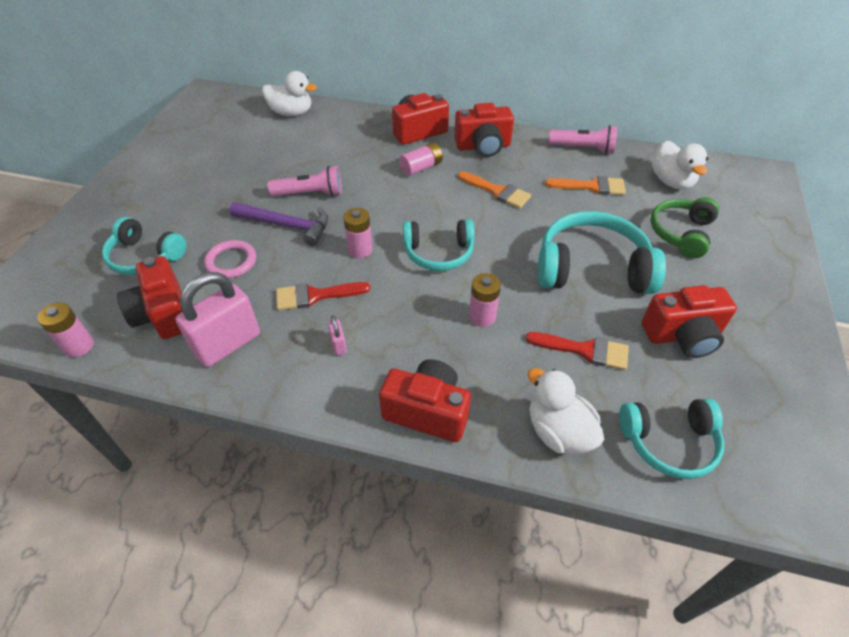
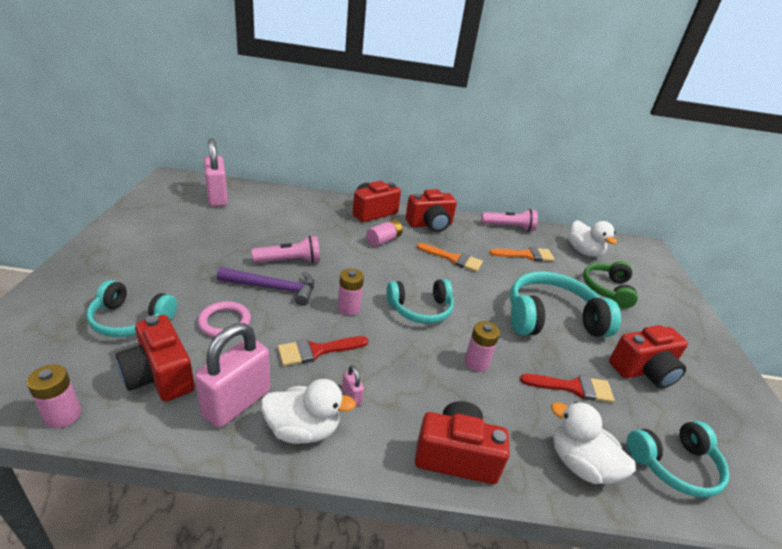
camera: 15 degrees left, 15 degrees down
(249, 117) = (217, 198): none -> pink padlock
(291, 113) = (256, 196): white duck -> white duck (303, 429)

